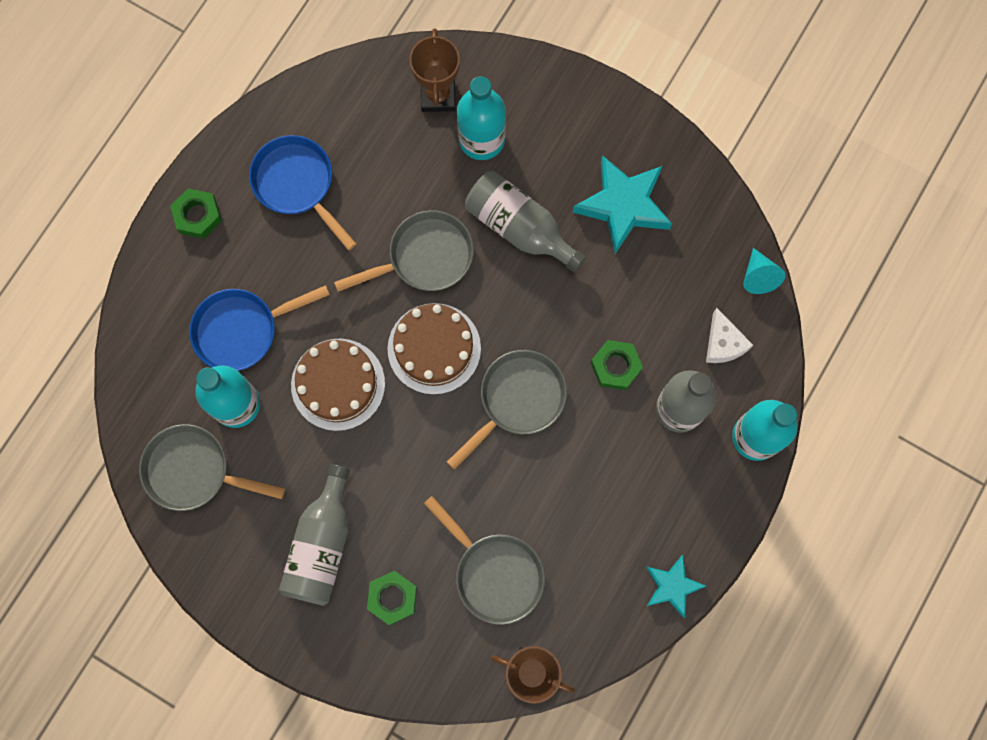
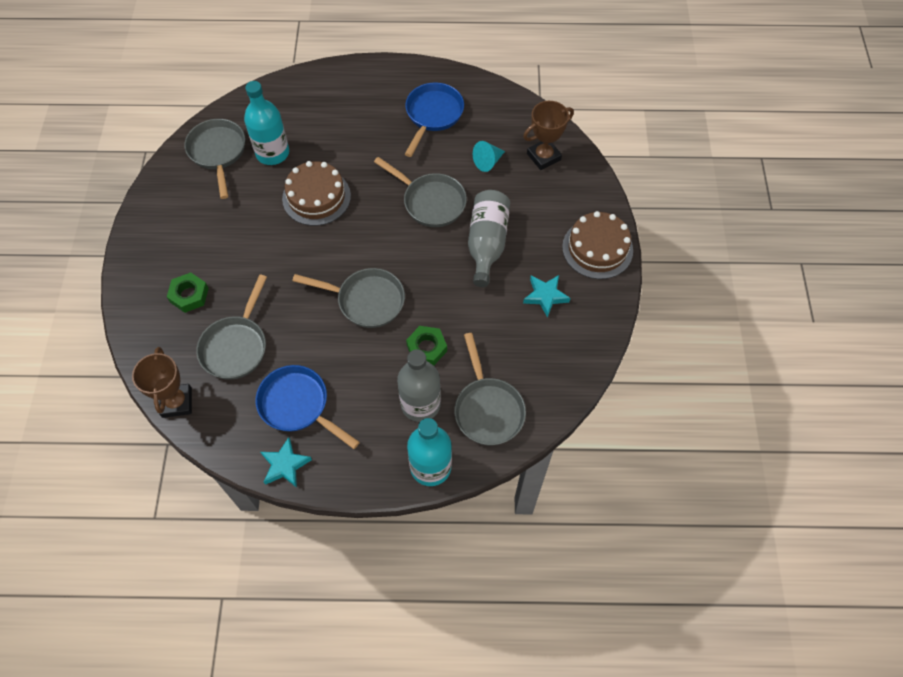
camera: 60 degrees right, 15 degrees down
(197, 216) = (379, 79): green nut -> none
(242, 330) = (321, 133): blue pan -> blue pan (298, 405)
(322, 545) = (205, 239): grey bottle -> none
(434, 348) = (372, 236): brown cake -> brown cake (597, 248)
(481, 139) = (532, 193): turquoise bottle -> none
(623, 206) = (545, 296): turquoise star -> turquoise star, size x0.59
(723, 343) = (487, 409): white cheese -> grey pan
(758, 276) = (554, 408): turquoise cone -> turquoise cone (488, 162)

